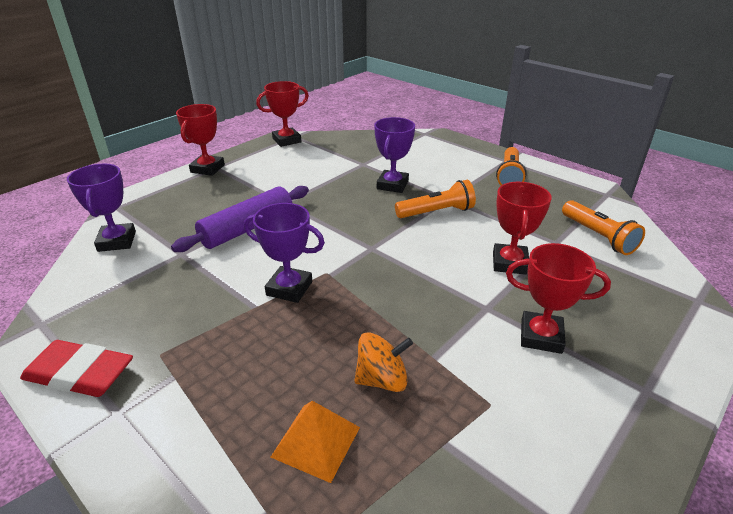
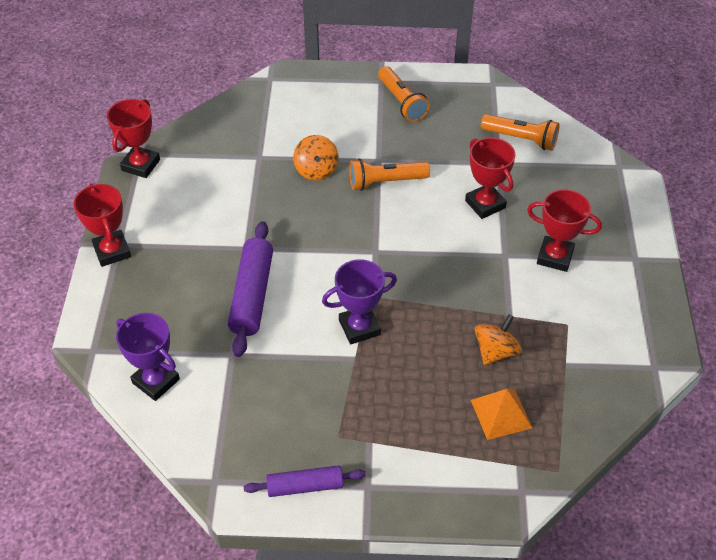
camera: 40 degrees left, 15 degrees up
(80, 373) = (305, 486): red eraser -> purple rolling pin
(392, 185) = (316, 170): purple trophy -> orange spinning top
(436, 212) = (385, 182): orange flashlight -> orange flashlight turned 135 degrees counterclockwise
(541, 336) = (555, 257): red trophy -> red trophy turned 45 degrees clockwise

